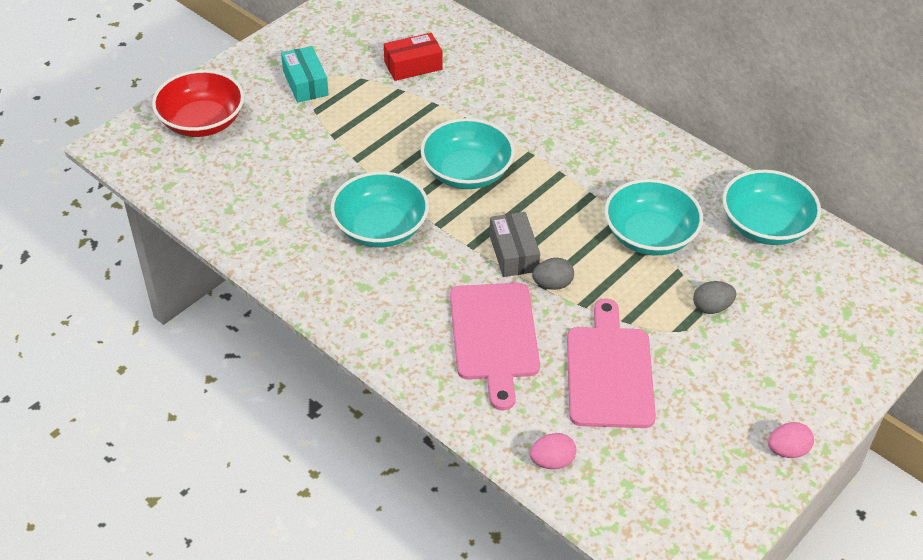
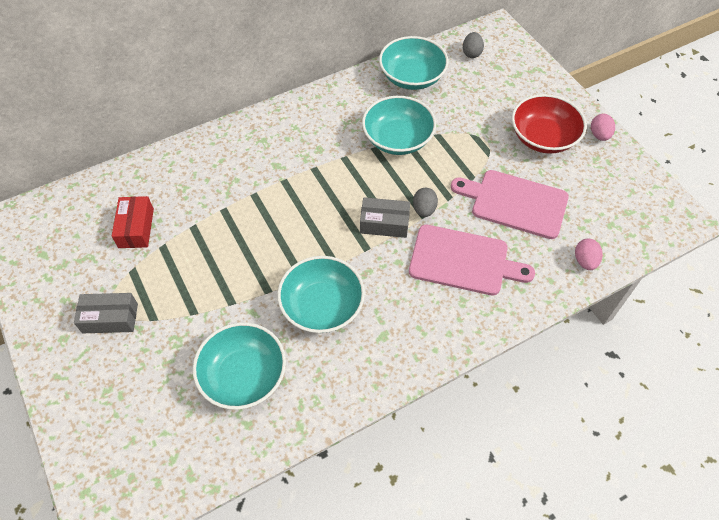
camera: 70 degrees left, 10 degrees up
(202, 122) = (114, 423): red bowl -> red bowl (543, 137)
(305, 83) = (110, 318): turquoise box -> grey box
(467, 172) = (285, 227): turquoise bowl -> turquoise bowl (243, 375)
(711, 307) = (474, 129): grey egg -> grey egg (471, 53)

